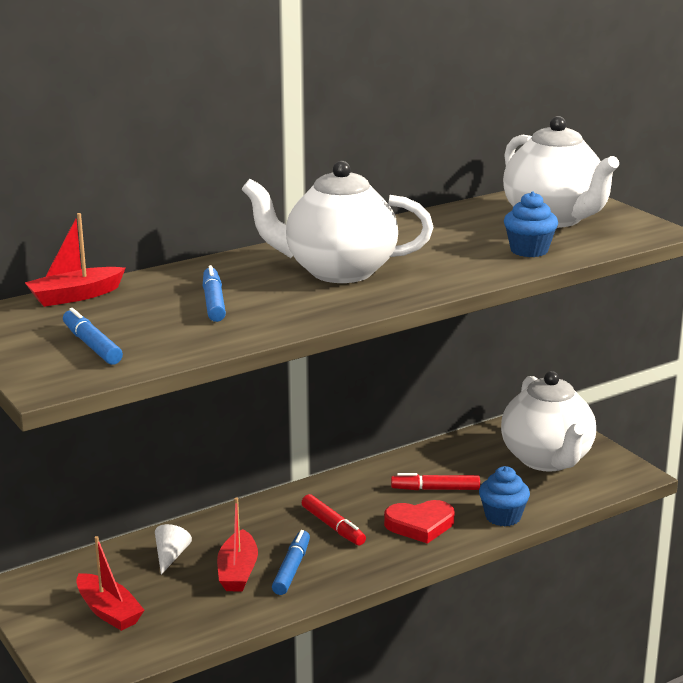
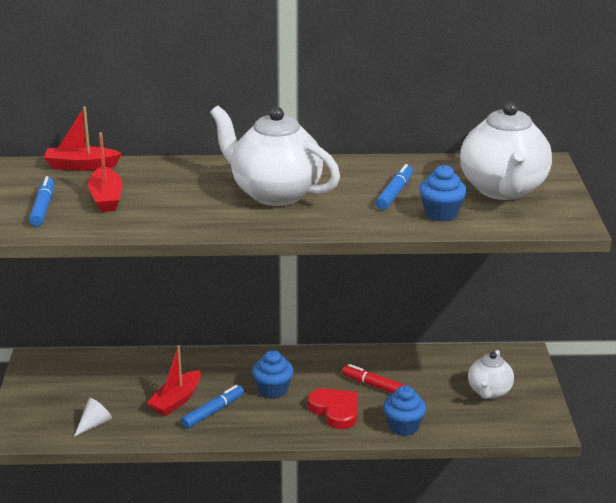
camera: 30 degrees right, 5 degrees up
(108, 611) = (71, 399): red boat -> red boat (106, 198)
(170, 556) = (145, 373): white cone -> white cone (94, 424)
(213, 302) = (158, 196): blue marker -> blue marker (394, 193)
(333, 526) = (273, 390): red marker -> blue cupcake
(420, 525) = (335, 411): red heart -> red heart turned 150 degrees counterclockwise
(547, 460) = (489, 392): white teapot -> white teapot, size x0.55

